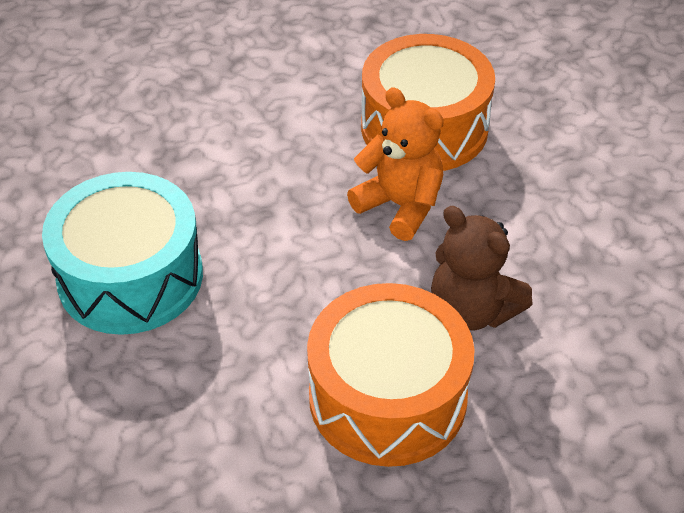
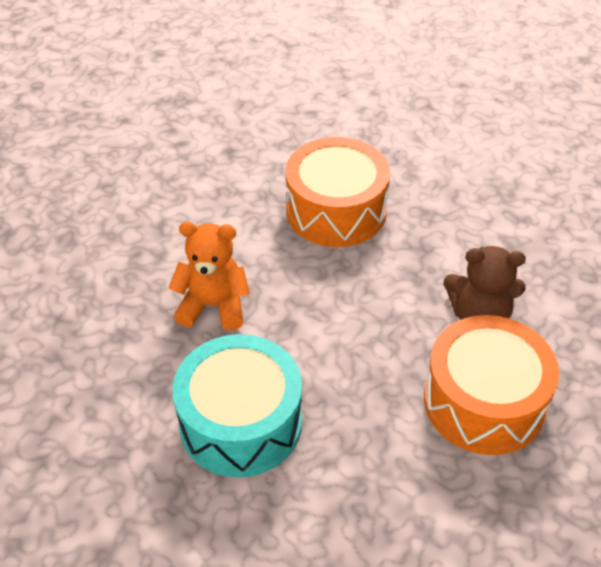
camera: 35 degrees left, 0 degrees up
(400, 206) = (371, 272): orange teddy bear -> orange teddy bear (213, 306)

